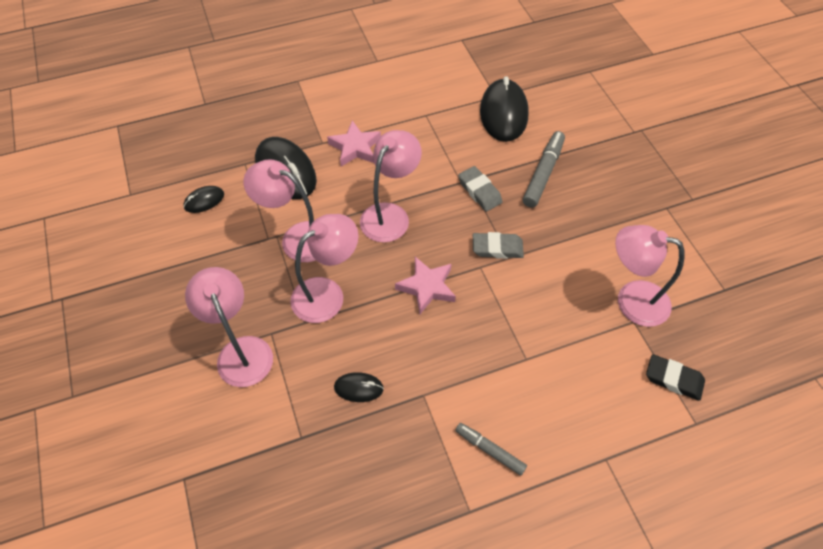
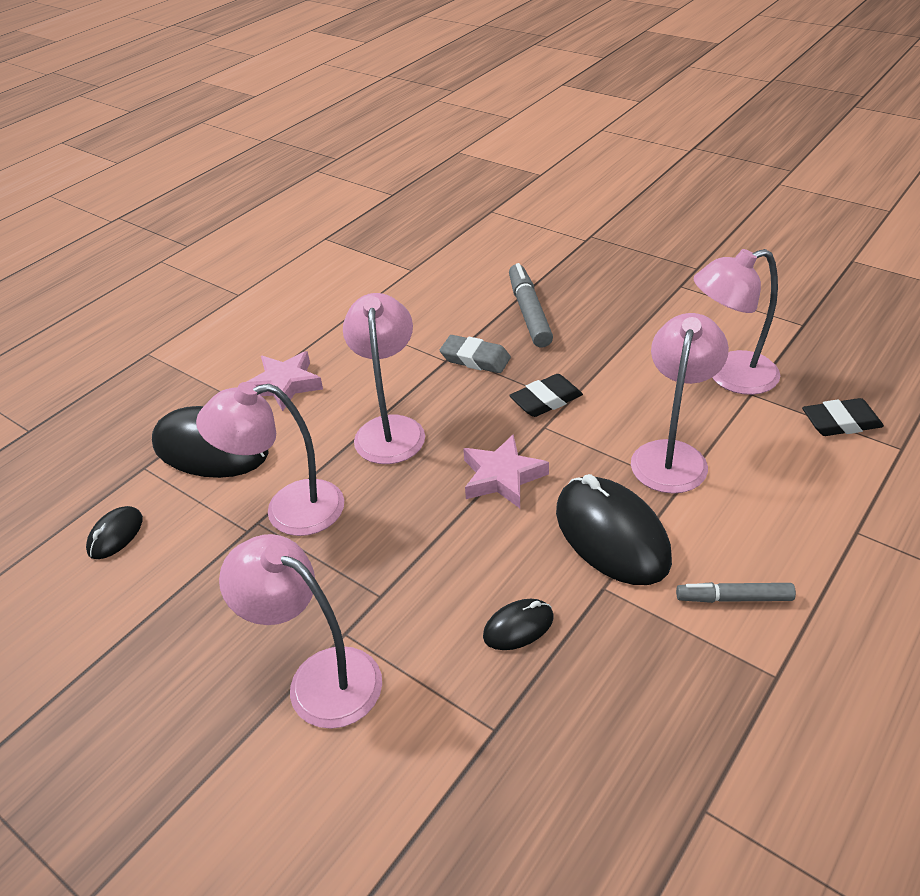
camera: 30 degrees left, 15 degrees down
(327, 293) = (383, 548): pink lamp -> pink lamp (672, 455)
(497, 248) = (546, 400): grey eraser -> black eraser
(503, 113) = (434, 280): black mouse -> black mouse (611, 535)

